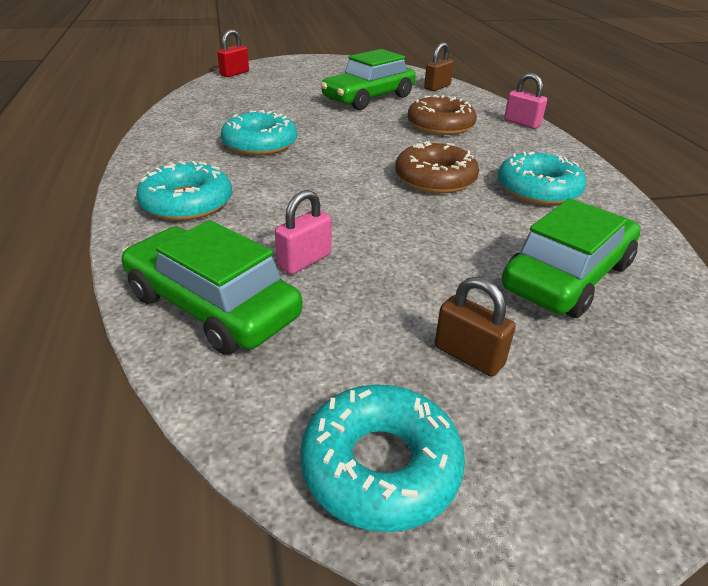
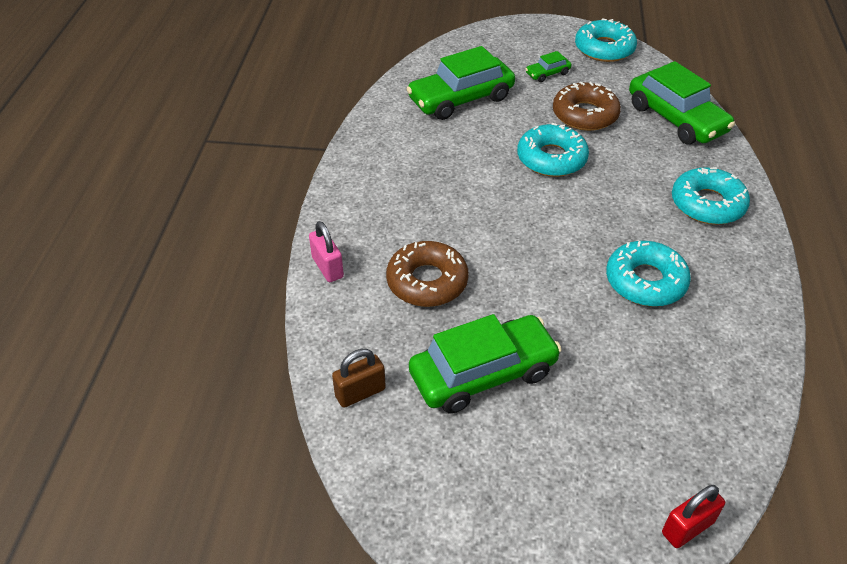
camera: 160 degrees left, 10 degrees up
(304, 261) = (619, 137): pink padlock -> none
(435, 179) = (489, 195): brown donut -> brown donut (585, 114)
(468, 356) = (547, 73): brown padlock -> green car
(538, 189) = (410, 167): turquoise donut -> turquoise donut (551, 158)

